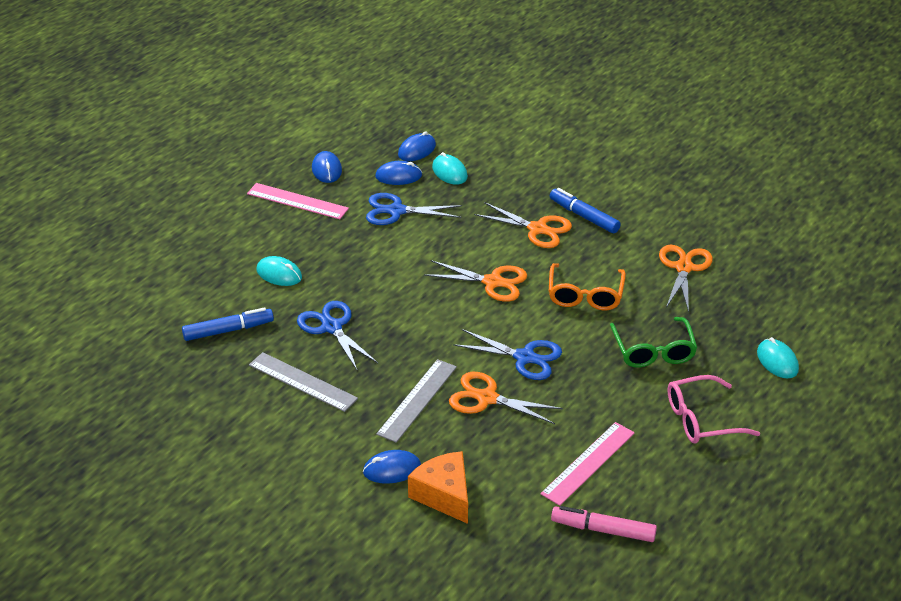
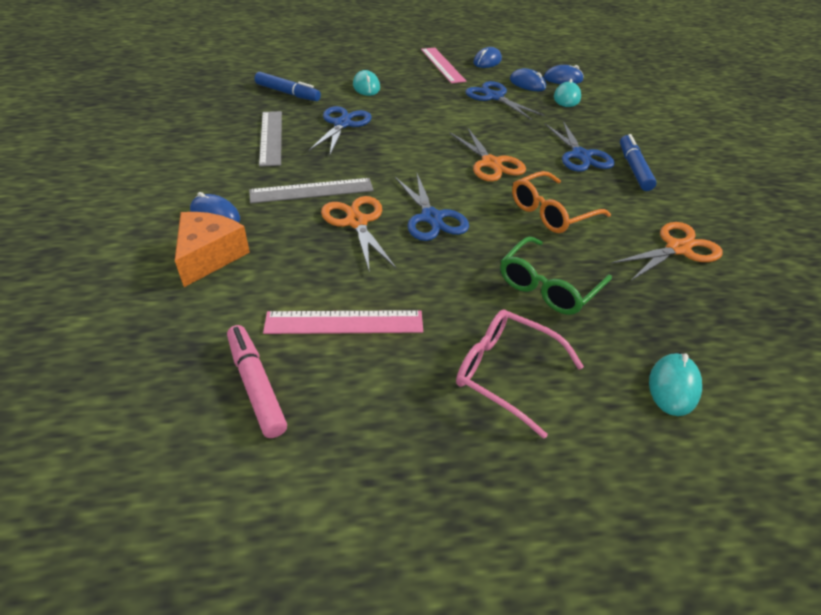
camera: 45 degrees right, 5 degrees up
(538, 229) = (581, 155): orange scissors -> blue scissors

